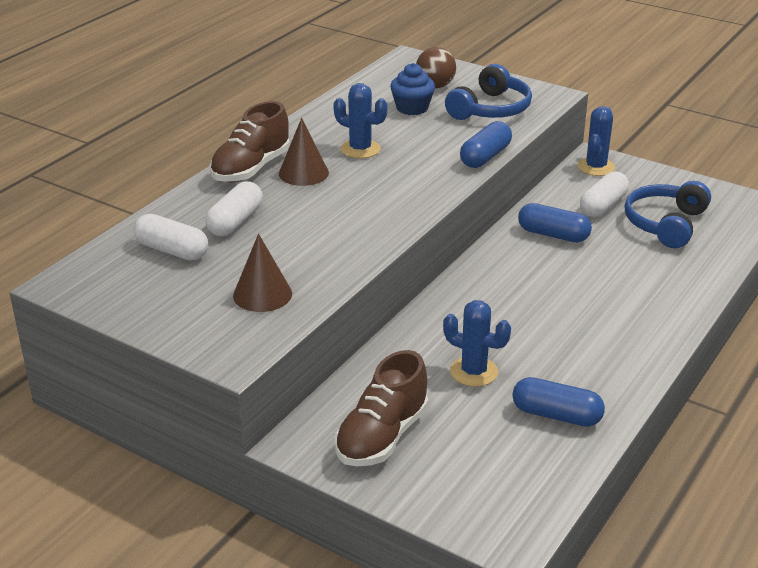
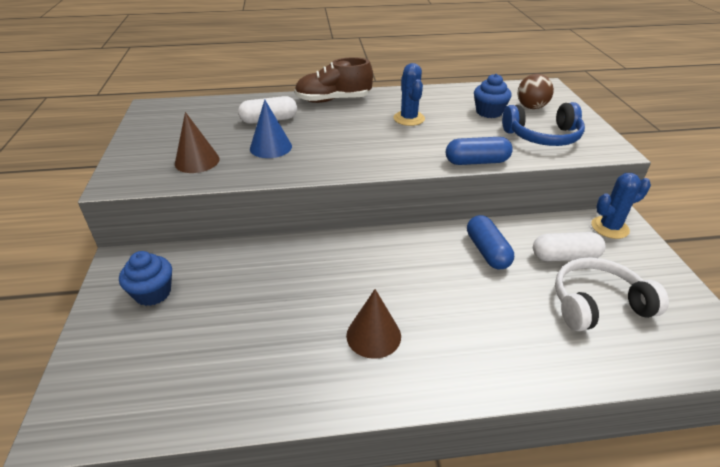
camera: 50 degrees right, 5 degrees up
(172, 250) = (216, 117): white capsule -> none
(299, 242) = (270, 147): none -> blue cone
(303, 173) = (352, 115): brown cone -> brown cone (373, 335)
(382, 436) = (153, 293): brown shoe -> blue cupcake
(474, 372) = (266, 298): blue cactus -> none
(556, 415) = (249, 372): blue capsule -> none
(665, 224) = (597, 304): blue headphones -> white headphones

